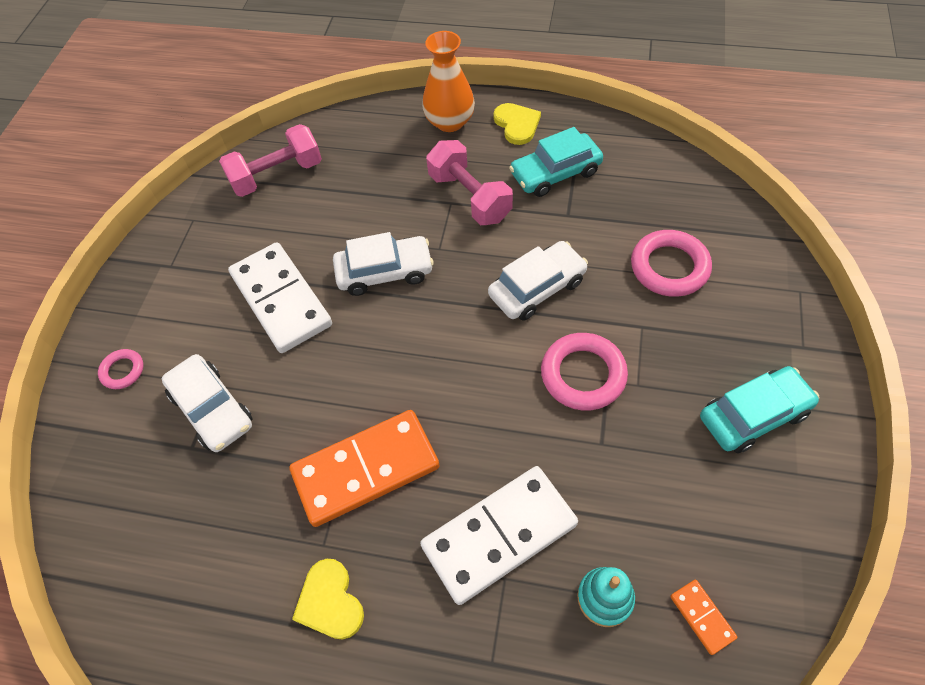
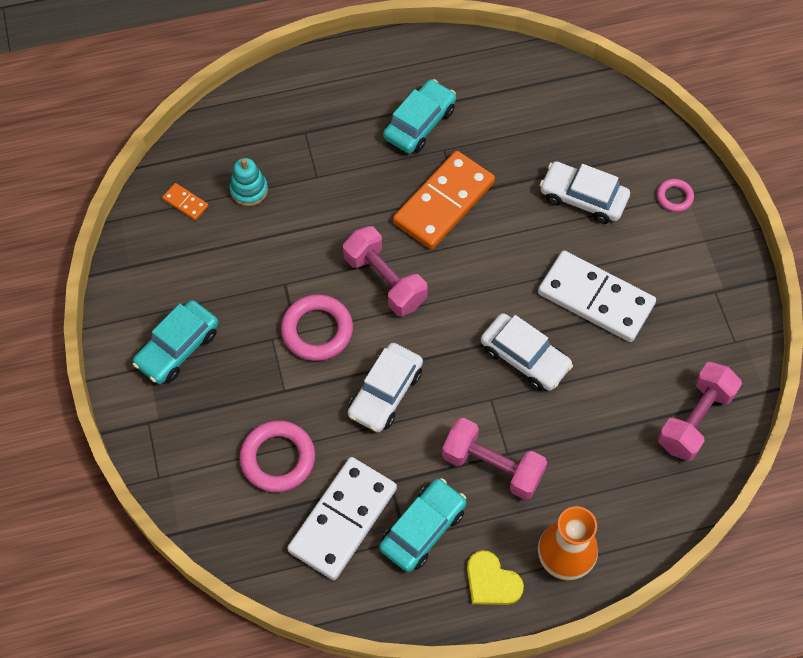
camera: 150 degrees right, 5 degrees up
(330, 601) = (419, 123): yellow heart -> turquoise car
(385, 272) = (525, 357): white car -> white car turned 105 degrees counterclockwise
(483, 401) = (385, 281): none -> pink dumbbell
(499, 535) = (331, 199): white domino -> white domino (343, 520)

